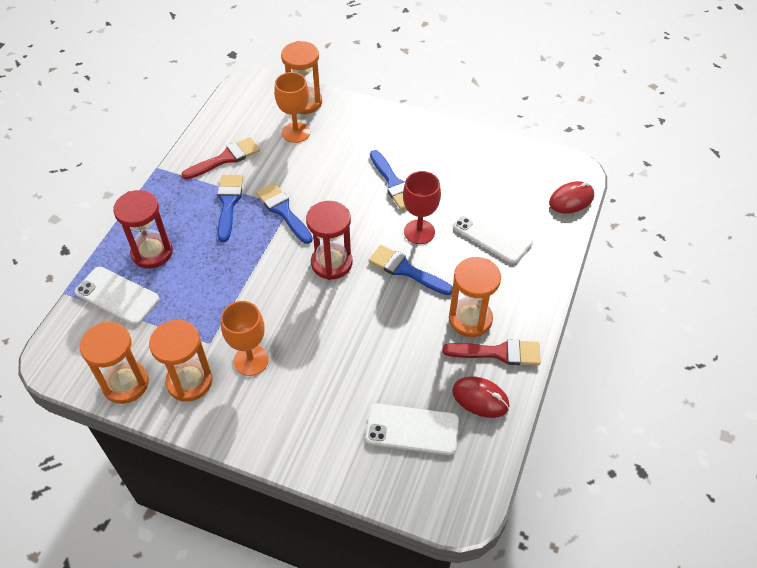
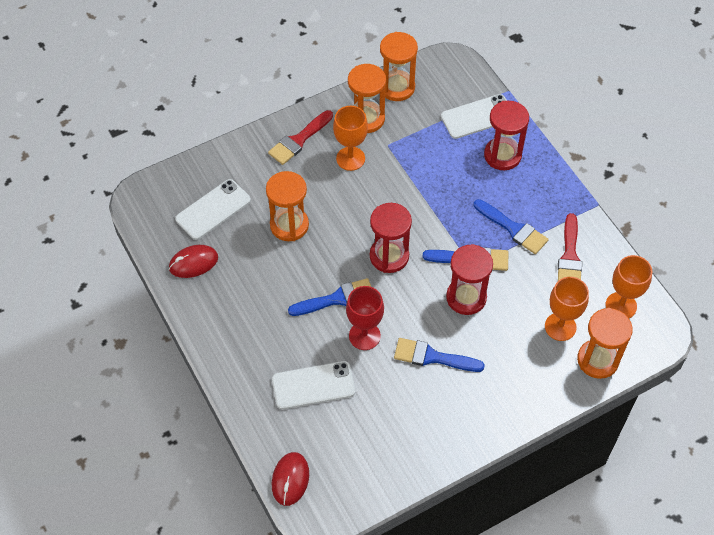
camera: 130 degrees right, 5 degrees up
(246, 112) = (621, 306): none -> orange goblet
(323, 194) = (466, 297): none -> red hourglass
(470, 319) = (255, 306): orange hourglass -> orange hourglass (289, 225)
(498, 353) = (213, 301): red brush -> red brush (299, 140)

